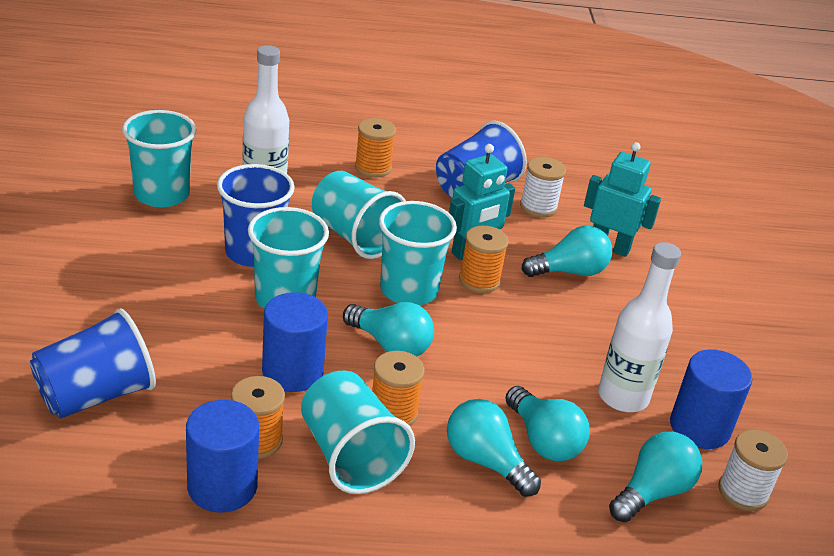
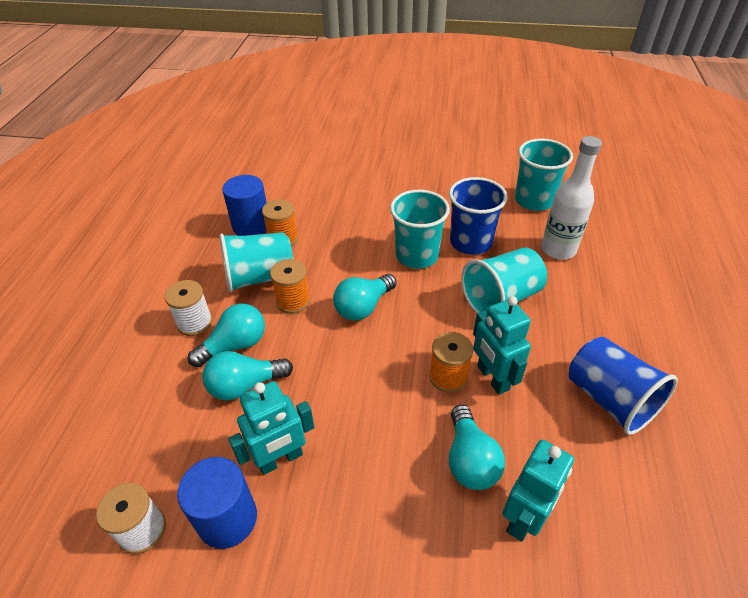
camera: 105 degrees right, 10 degrees up
(96, 395) = (331, 183): blue cup -> none
(292, 372) = (340, 256): blue cylinder -> none
(373, 168) = (618, 319): orange spool -> none
(409, 290) = (431, 325): turquoise cup -> none
(538, 207) = (590, 456): white spool -> white spool (195, 323)
(623, 397) = (280, 459): white bottle -> turquoise robot
(652, 492) = (170, 450): turquoise light bulb -> none

